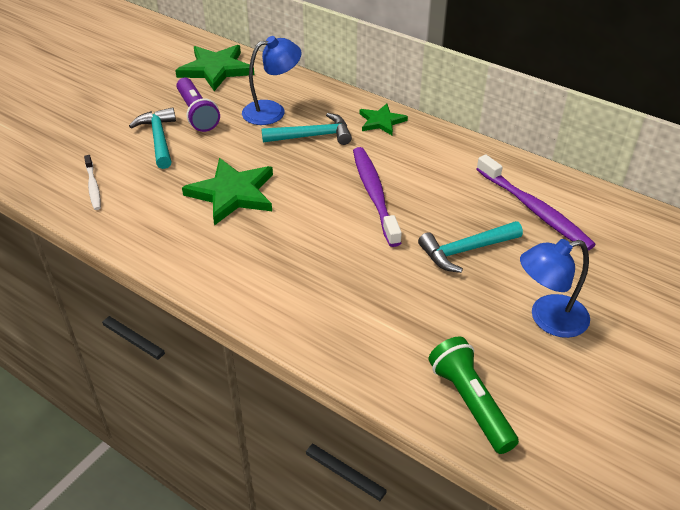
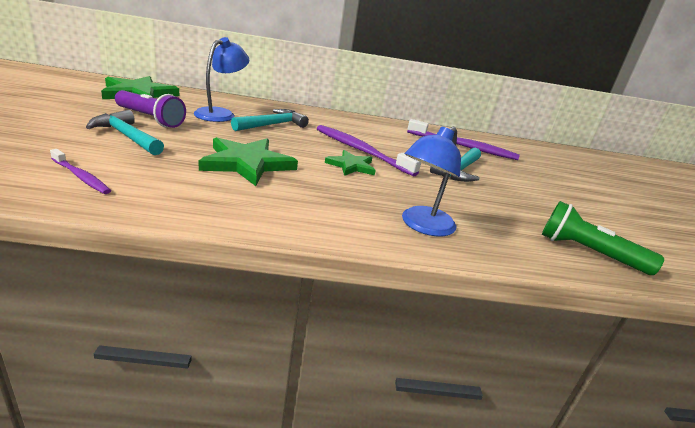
camera: 40 degrees left, 15 degrees down
(93, 186) = (81, 177): white toothbrush -> purple toothbrush
(381, 121) = (313, 115): green star -> green star (351, 166)
(548, 319) = (551, 196): blue lamp -> blue lamp (422, 226)

